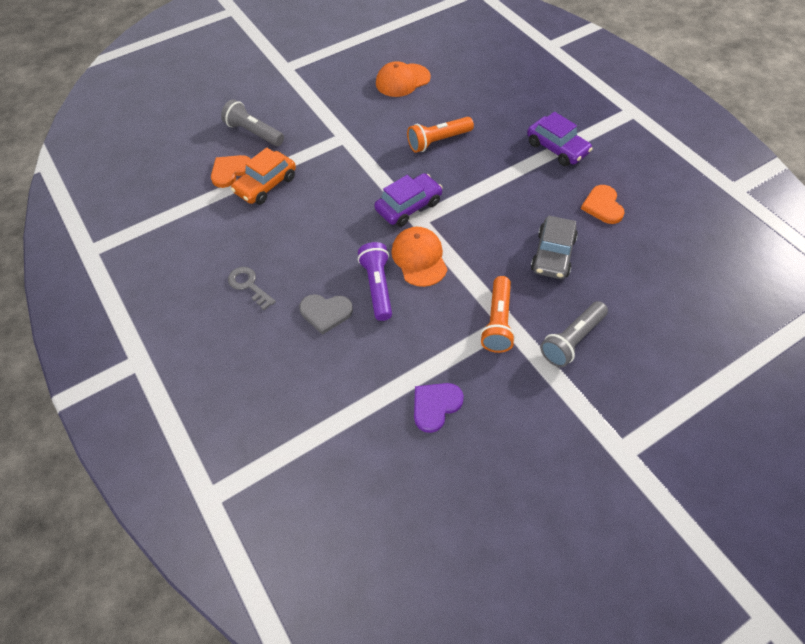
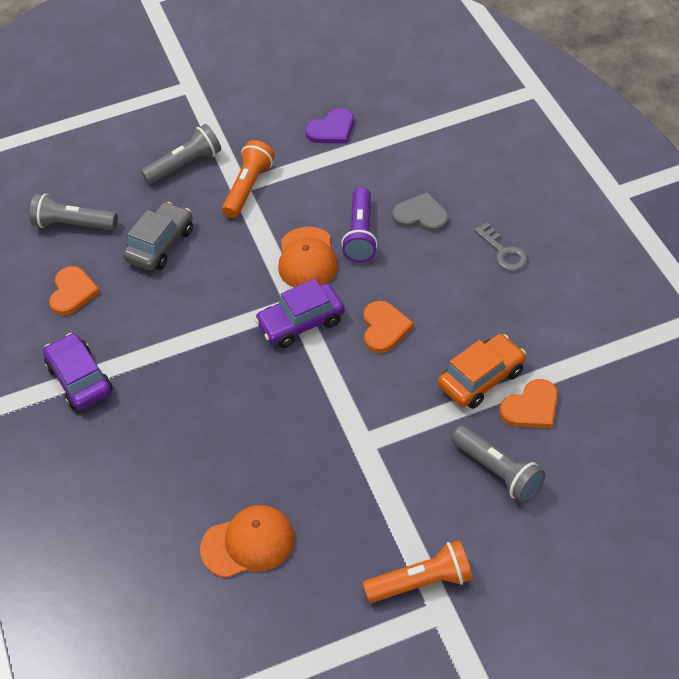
camera: 165 degrees left, 5 degrees down
(342, 210) = (384, 328): none -> orange heart
(438, 141) = (232, 414): orange flashlight -> orange flashlight (421, 582)
(642, 263) = (74, 224): none -> grey flashlight

